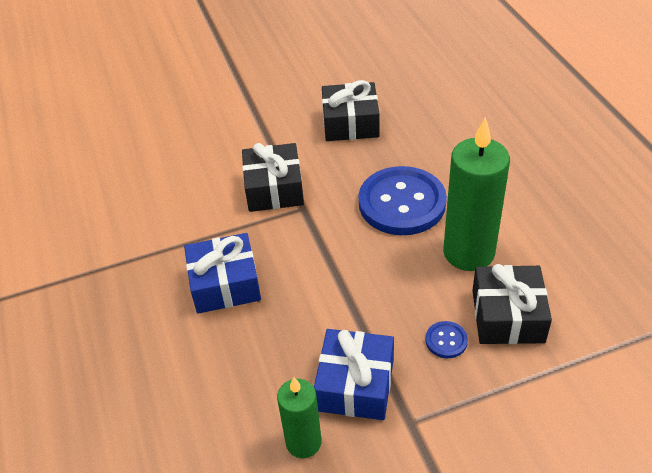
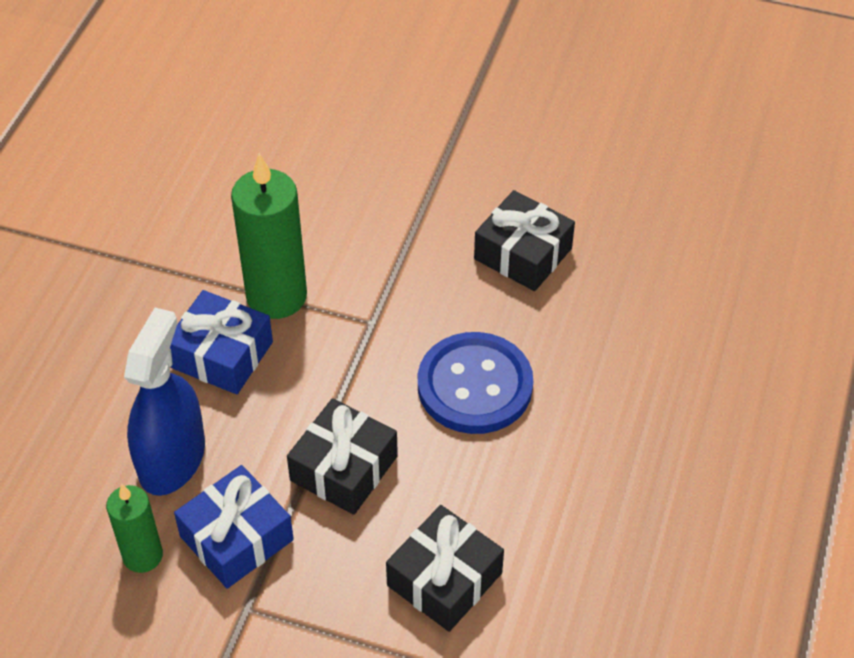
camera: 35 degrees right, 5 degrees up
(258, 367) = (172, 459): none -> blue spray bottle
(274, 189) = (366, 281): black gift -> black gift (343, 468)
(446, 340) = (360, 559): blue button -> none
(468, 252) = (481, 487): green candle -> green candle (276, 296)

